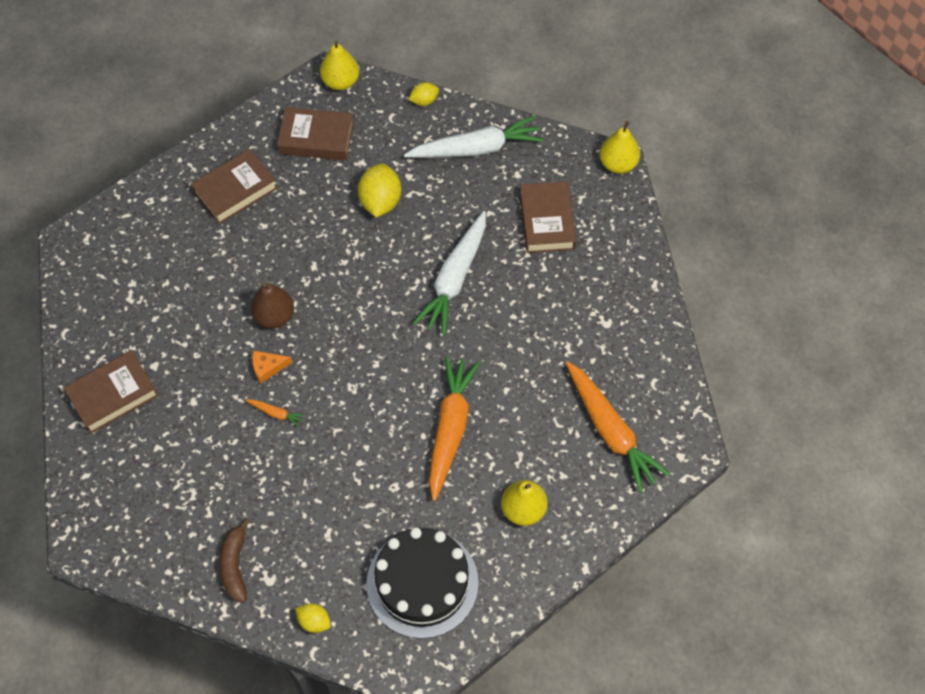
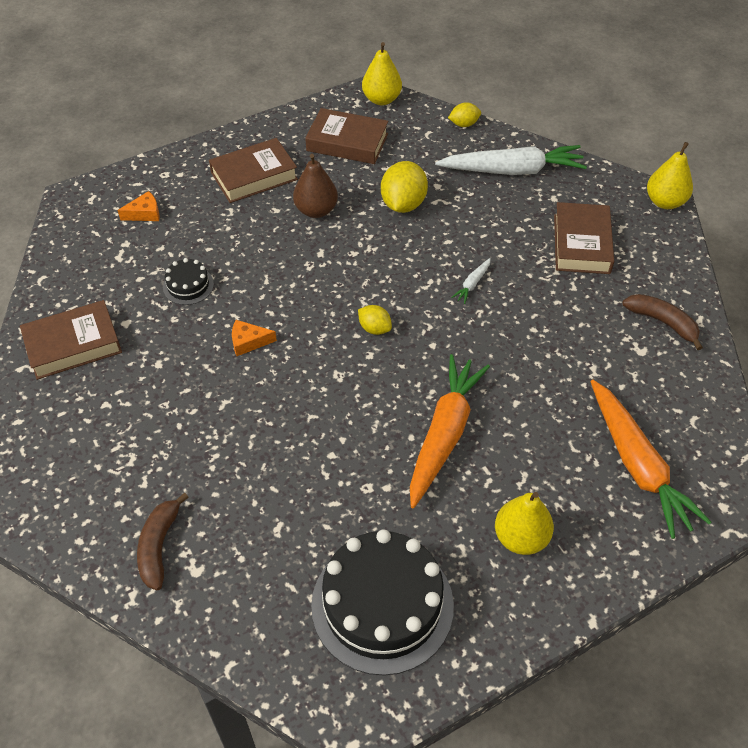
camera: 10 degrees right, 10 degrees down
(141, 248) = (144, 213): none -> orange cheese
(201, 319) = (188, 285): none -> black cake
(274, 316) = (267, 293): brown pear -> brown pear (316, 210)
(276, 413) = (246, 389): orange carrot -> none
(314, 621) = (239, 629): yellow lemon -> yellow lemon (374, 328)
(455, 278) = (472, 284): white carrot -> white carrot, size x0.41
(623, 292) = (662, 322): none -> brown banana

